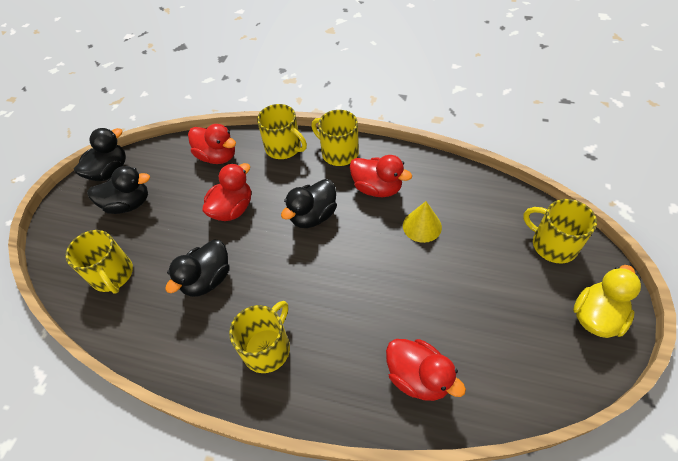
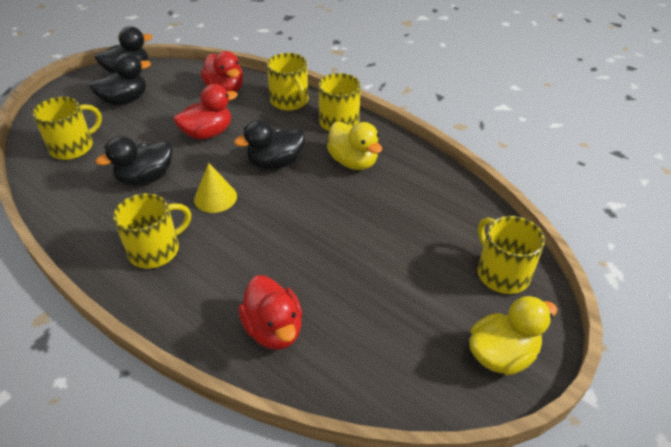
camera: 20 degrees right, 10 degrees down
(112, 275) = (73, 147): yellow mug -> yellow mug turned 120 degrees counterclockwise
(128, 204) = (125, 100): black duck -> black duck turned 45 degrees counterclockwise
(377, 188) = (353, 162): red duck -> yellow duck
(422, 226) = (374, 208): yellow cone -> yellow cone (215, 197)

